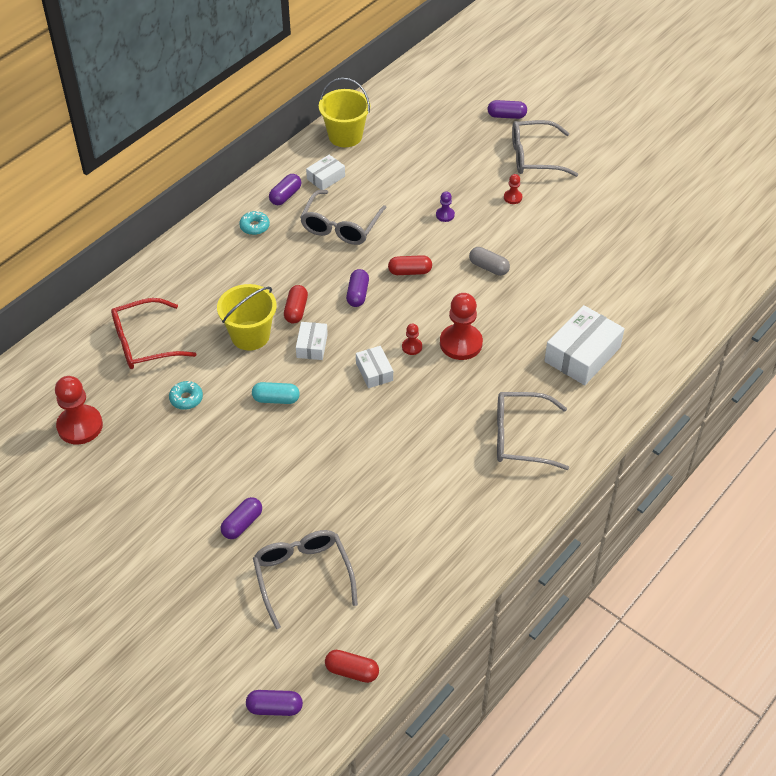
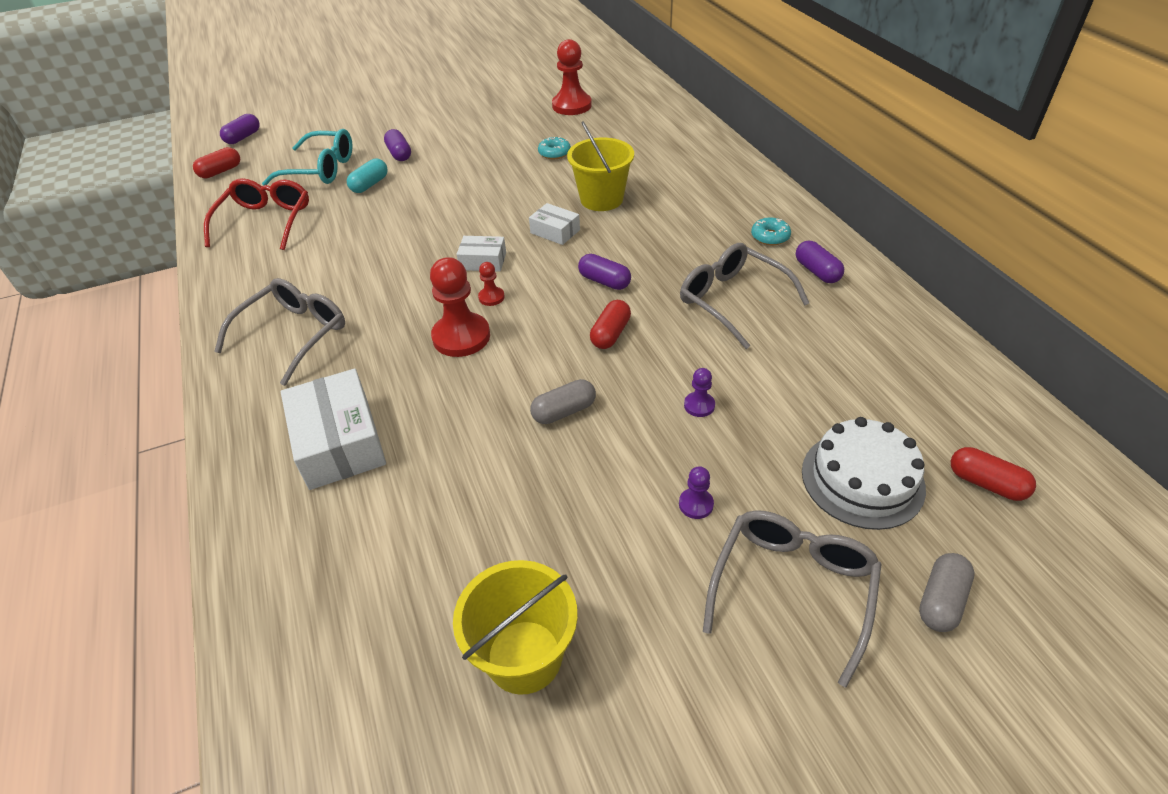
camera: 120 degrees right, 5 degrees down
(144, 343) = (640, 145): red glasses -> red glasses (265, 221)
(276, 399) = (508, 196): turquoise capsule -> turquoise capsule (370, 185)
(296, 310) = (613, 234): red capsule -> red capsule (986, 483)
(302, 576) = (320, 169): grey glasses -> turquoise glasses
(326, 178) = (840, 314): white box -> none
(345, 136) = (934, 359): yellow bucket -> yellow bucket (524, 656)
(455, 147) = (862, 479): none -> white cake
(506, 116) = (941, 600): purple capsule -> grey capsule
(512, 197) = (696, 504): red pawn -> purple pawn

